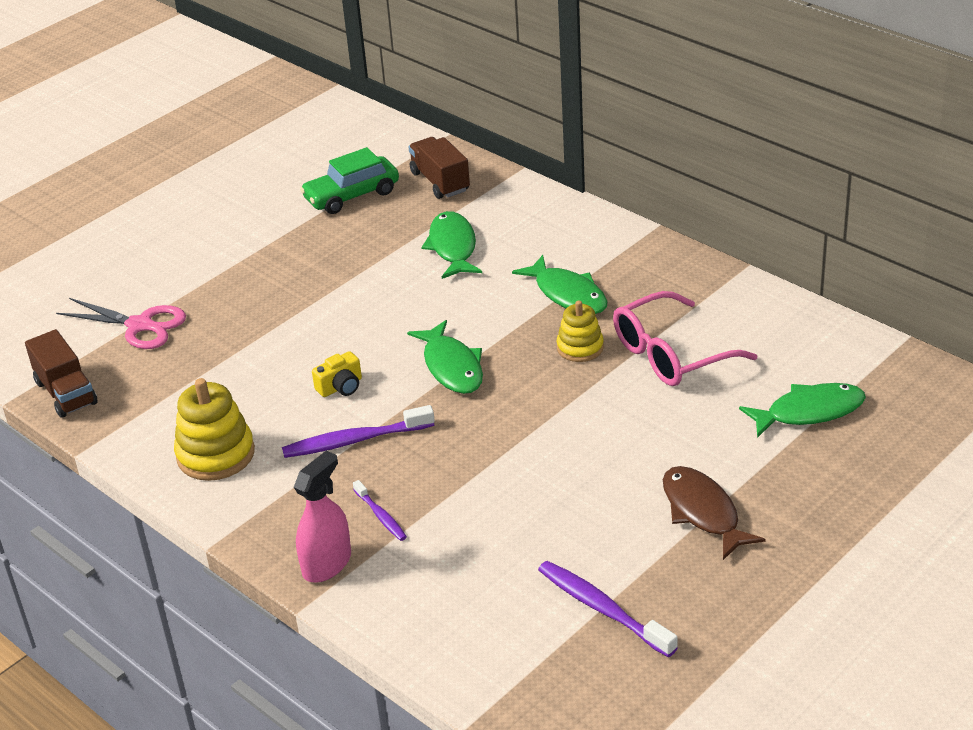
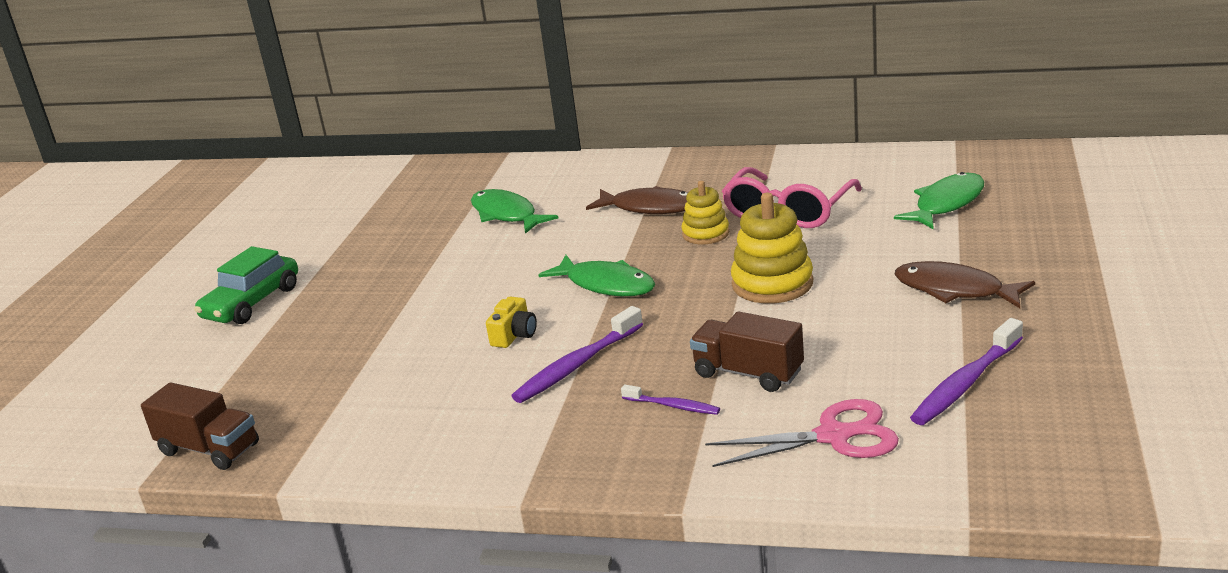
camera: 30 degrees left, 10 degrees down
(140, 325) = (241, 370): pink scissors -> pink scissors (833, 436)
(216, 454) = (441, 430): yellow stacking toy -> yellow stacking toy (772, 284)
(327, 564) = (665, 462): pink spray bottle -> none
(352, 195) = (366, 215): green car -> green car (252, 303)
(440, 182) = (442, 182): brown truck -> brown truck (748, 373)
(567, 294) = (650, 208): green fish -> brown fish
(602, 608) = (965, 383): purple toothbrush -> purple toothbrush turned 60 degrees counterclockwise

